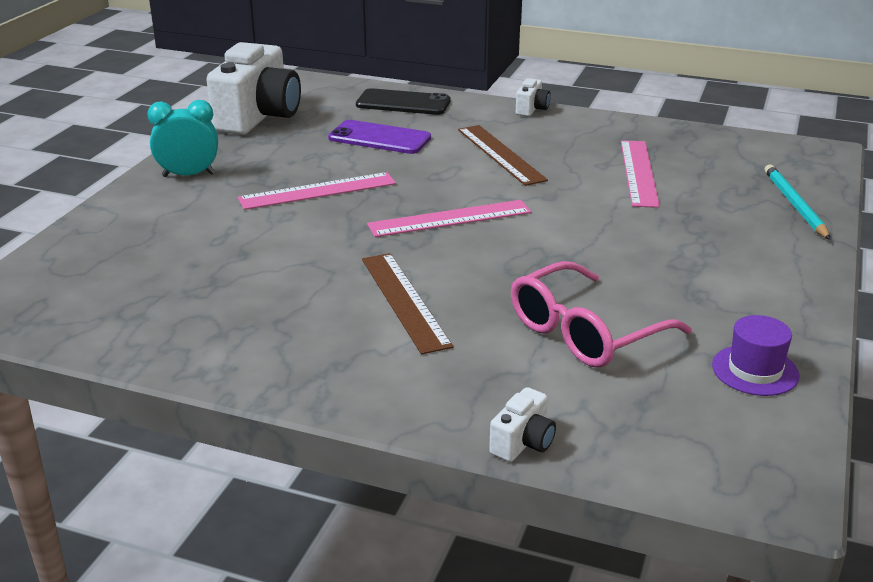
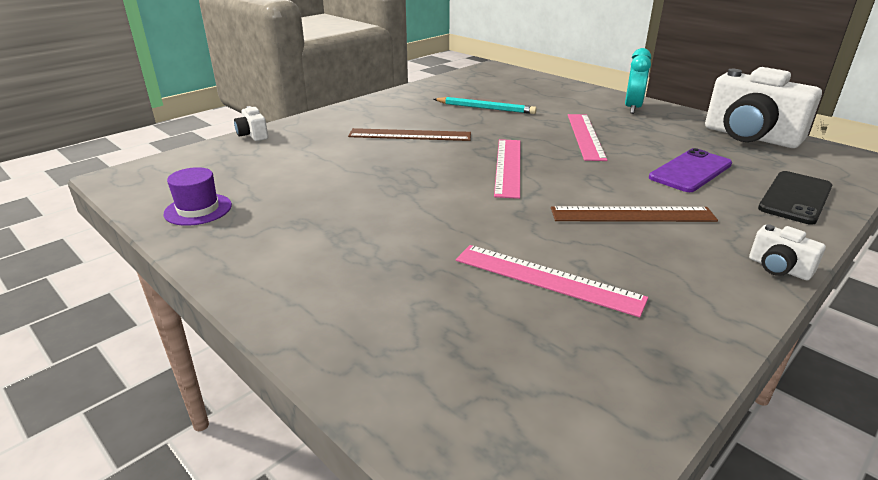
camera: 115 degrees right, 0 degrees up
(585, 332) = (313, 171): pink glasses -> none
(794, 205) = (385, 361): turquoise pencil -> turquoise pencil (485, 108)

